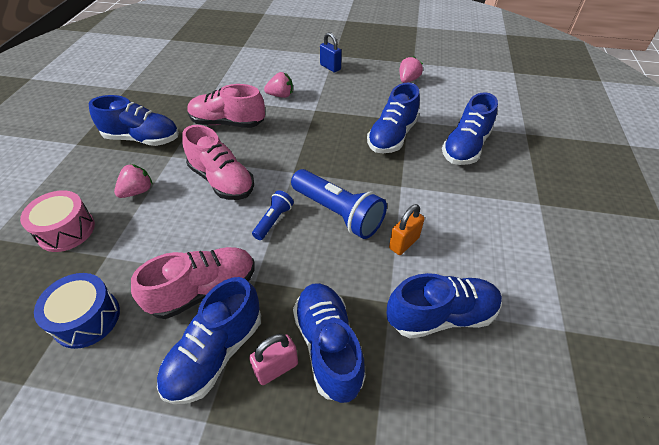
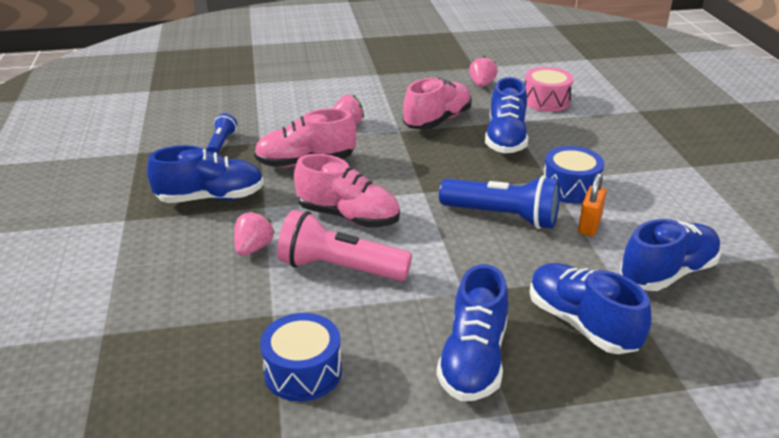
camera: 20 degrees left, 15 degrees down
(66, 230) = (197, 303): pink drum -> pink drum (546, 101)
(182, 227) = (340, 268): none -> pink flashlight
(204, 290) = (415, 314): pink shoe -> pink shoe (437, 120)
(273, 220) = (439, 238): blue flashlight -> blue flashlight (221, 143)
(276, 368) = (545, 354): pink padlock -> none
(330, 67) = (383, 87): blue padlock -> none
(413, 199) = (570, 188): none -> blue drum
(465, 147) = (588, 134): blue shoe -> none

